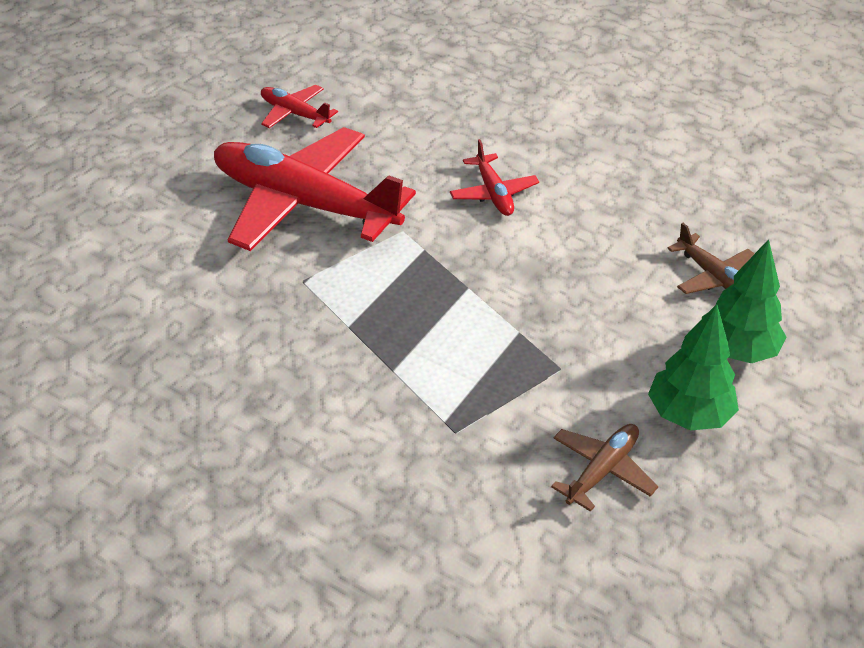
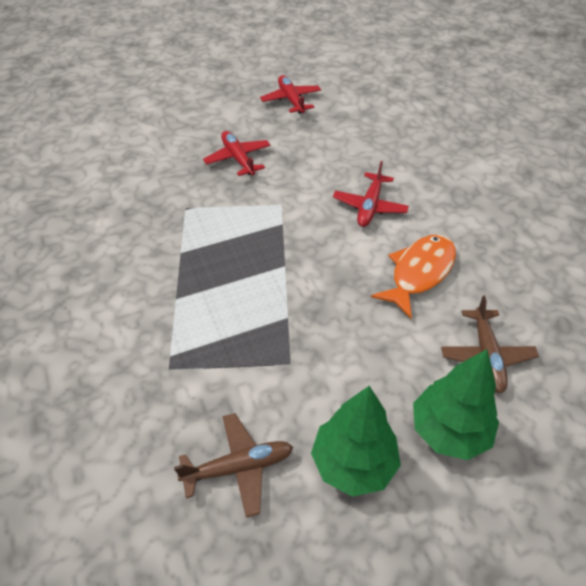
camera: 35 degrees right, 5 degrees up
(304, 204) = (238, 159): red plane -> red plane, size x0.45
(597, 234) = (419, 273): none -> orange fish

